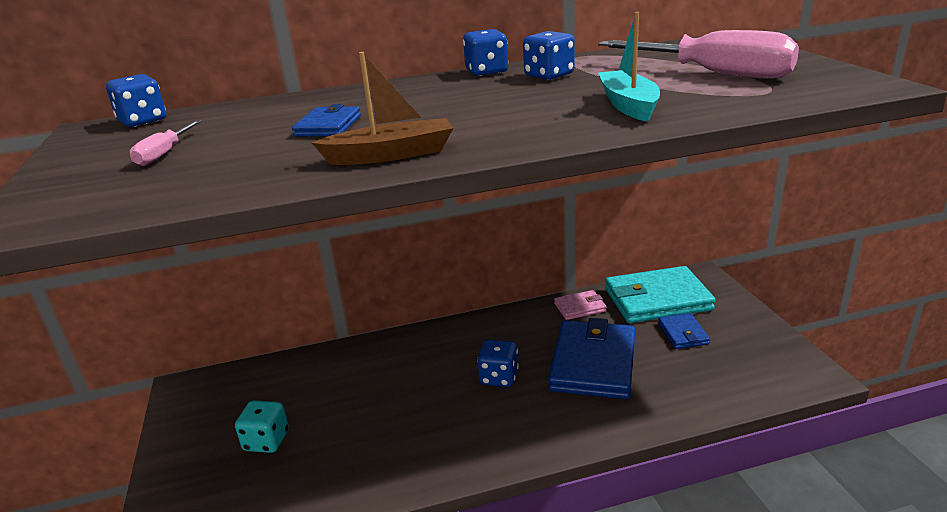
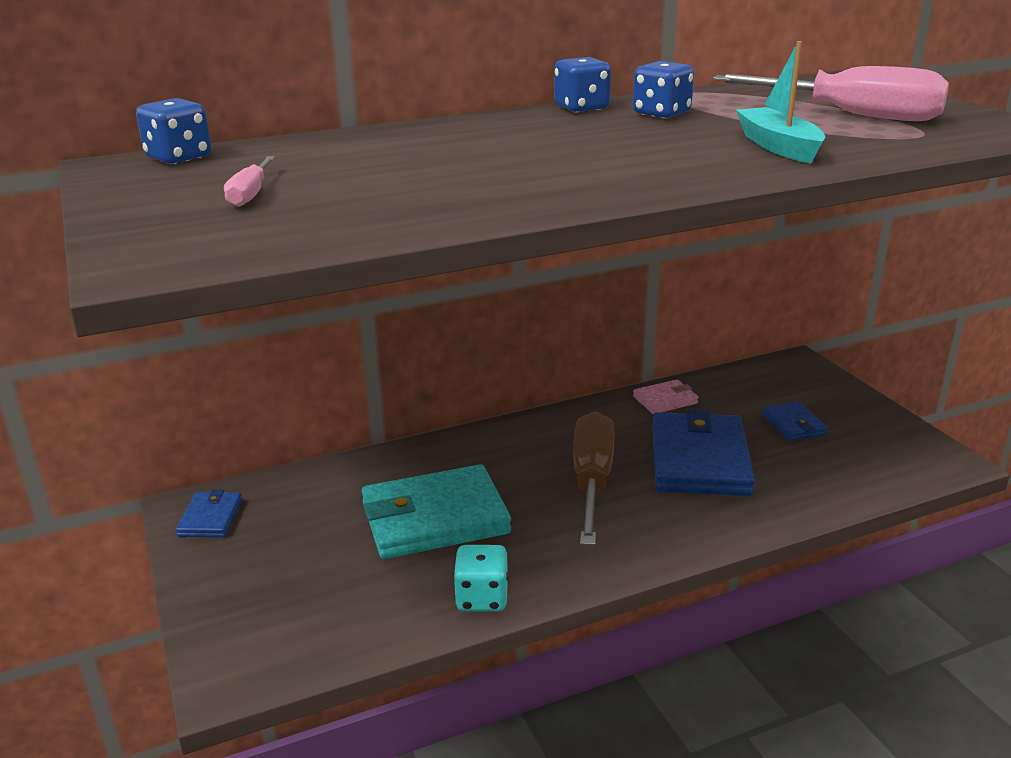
camera: 10 degrees left, 0 degrees up
(266, 441) = (325, 563): turquoise dice -> turquoise dice (482, 598)
(328, 126) = (435, 165): blue wallet -> blue wallet (210, 518)
(391, 155) = (542, 195): brown boat -> none
(499, 377) = (592, 480): blue dice -> brown screwdriver
(657, 299) = (754, 388): turquoise wallet -> turquoise wallet (435, 518)

